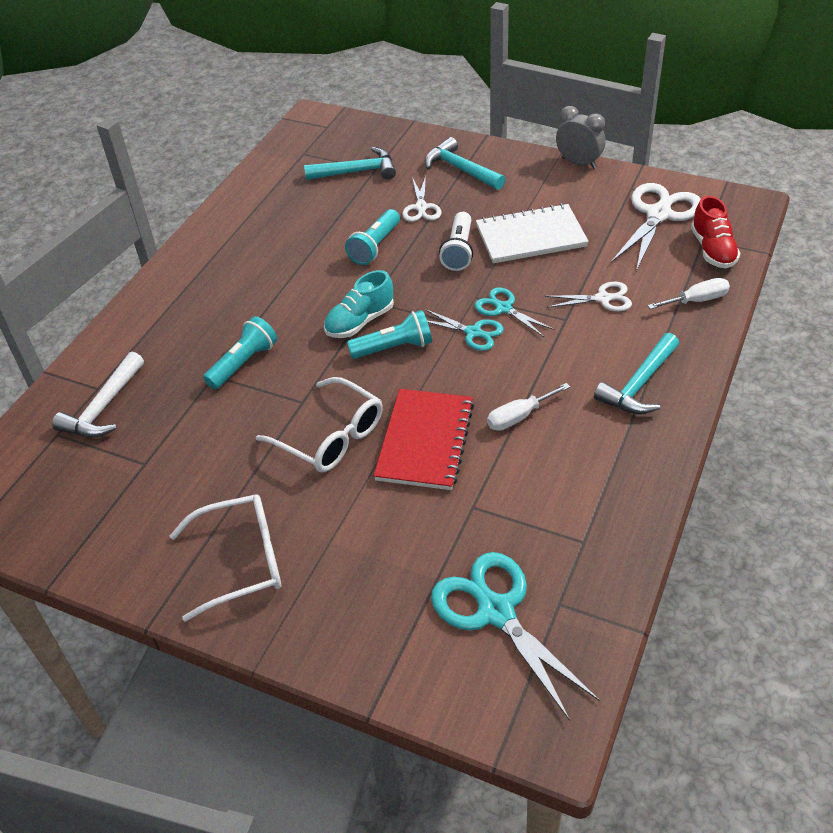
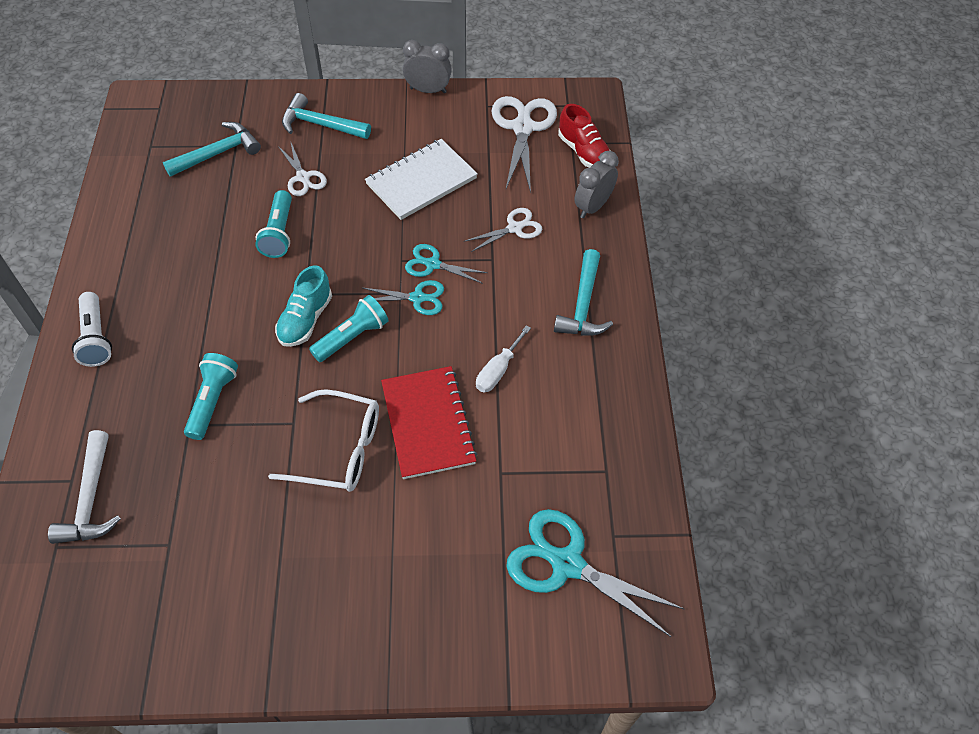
camera: 30 degrees left, 10 degrees up
(241, 561) = (321, 607): white glasses -> none
(458, 251) = (362, 215): white flashlight -> white flashlight (96, 338)
(696, 300) = (592, 207): white screwdriver -> grey clock

